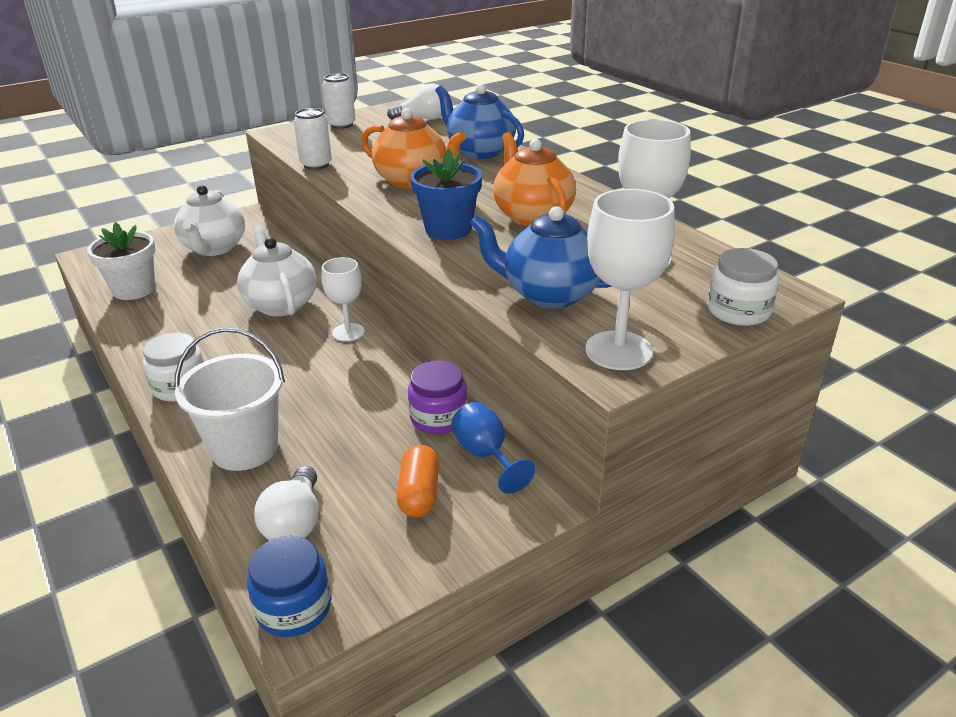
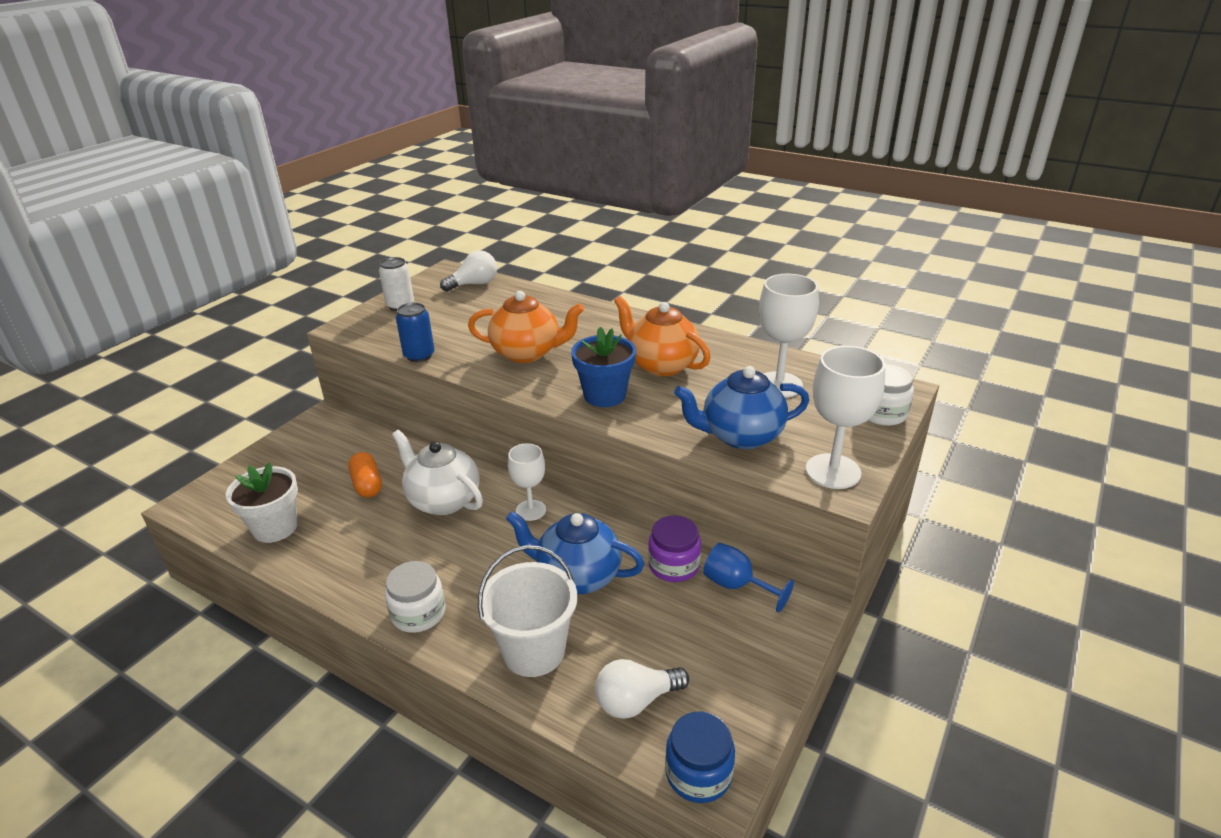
camera: 25 degrees left, 0 degrees up
(214, 248) = (322, 460): white teapot -> none
(295, 522) = (636, 701): white light bulb -> white light bulb turned 90 degrees clockwise
(316, 165) = (419, 355): white can -> blue can
(419, 494) = (713, 637): orange capsule -> orange capsule (367, 484)
(480, 151) = (557, 309): blue teapot -> blue teapot (577, 576)

